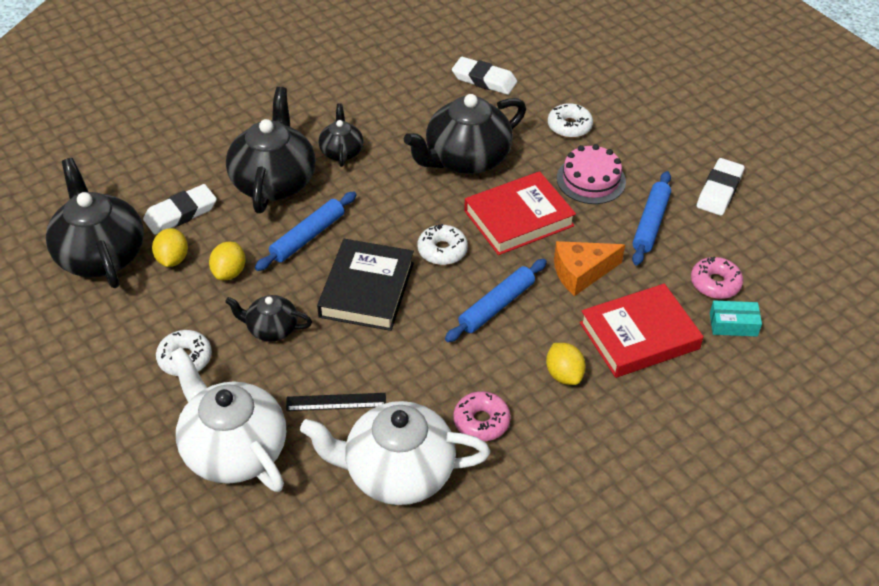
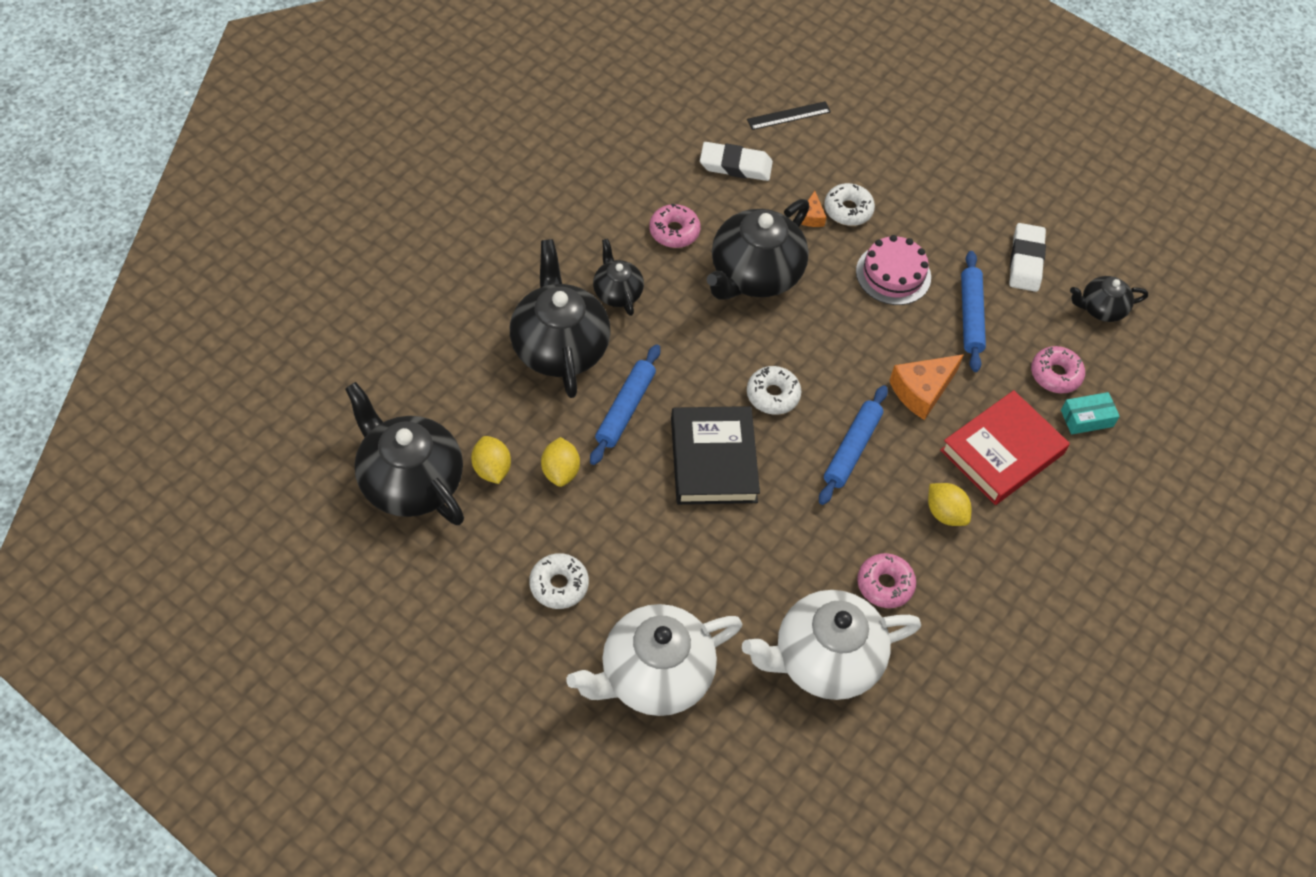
camera: 20 degrees left, 10 degrees up
(181, 213) = (474, 409): white eraser -> none
(233, 449) = (654, 676): white teapot -> white teapot turned 60 degrees counterclockwise
(271, 329) = (633, 529): black teapot -> black teapot (1101, 308)
(336, 402) = (734, 598): black ruler -> black ruler (788, 116)
(410, 117) = (674, 231): none -> pink donut
(518, 218) = (836, 338): red book -> none
(534, 126) = (811, 216): none -> orange cheese

